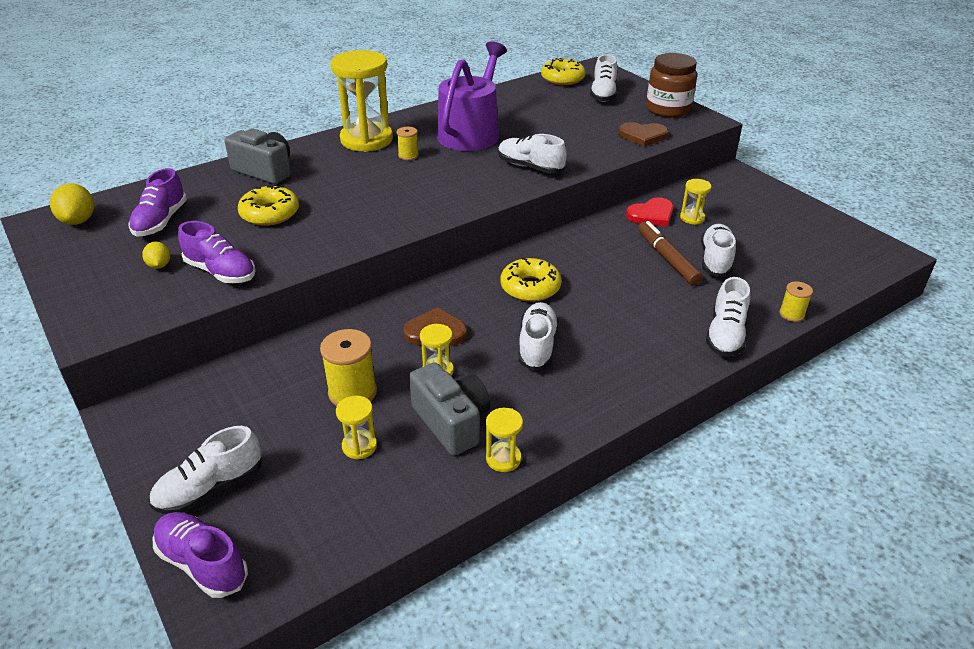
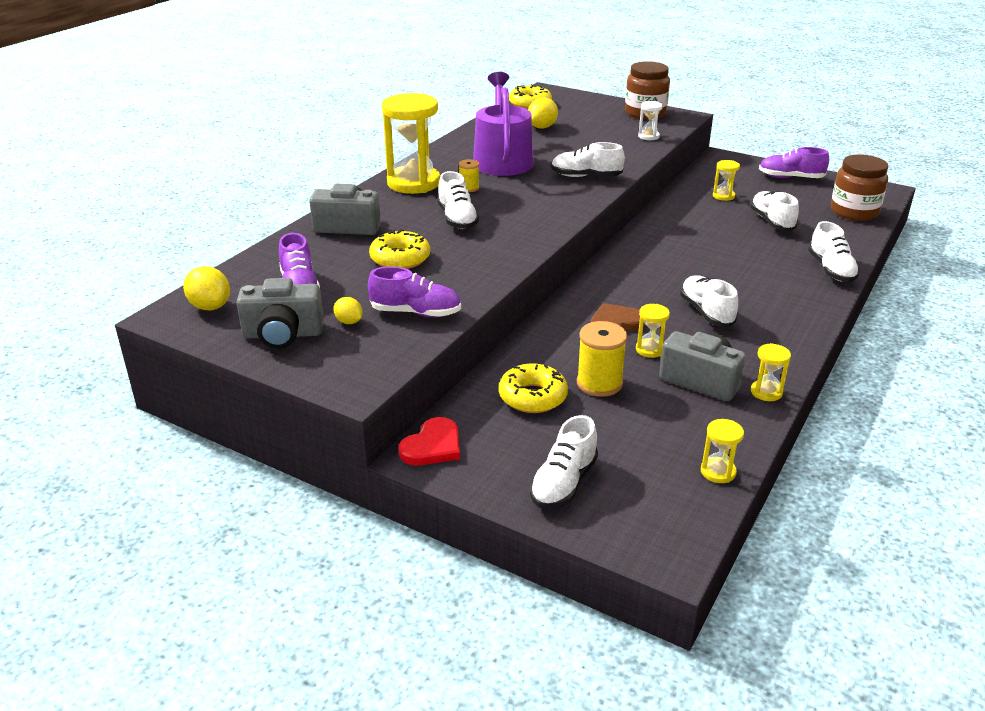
camera: 25 degrees left, 5 degrees down
(98, 263) = (283, 334): none -> grey camera
(202, 563) = (621, 532): purple shoe -> purple shoe (790, 177)
(359, 446) = (649, 417): yellow hourglass -> yellow hourglass (718, 472)
(530, 287) = (655, 273): yellow donut -> yellow donut (532, 397)
(547, 105) = (542, 127): none -> yellow lemon
(603, 94) = (579, 110): white shoe -> white shoe (457, 219)
(643, 136) = (648, 136): brown heart -> white hourglass
(651, 215) = (690, 200): red heart -> red heart (432, 446)
(667, 259) = (736, 229): brown marker -> none
(791, 314) = (860, 245): yellow spool -> none
(825, 271) = (854, 212): none -> brown jar

